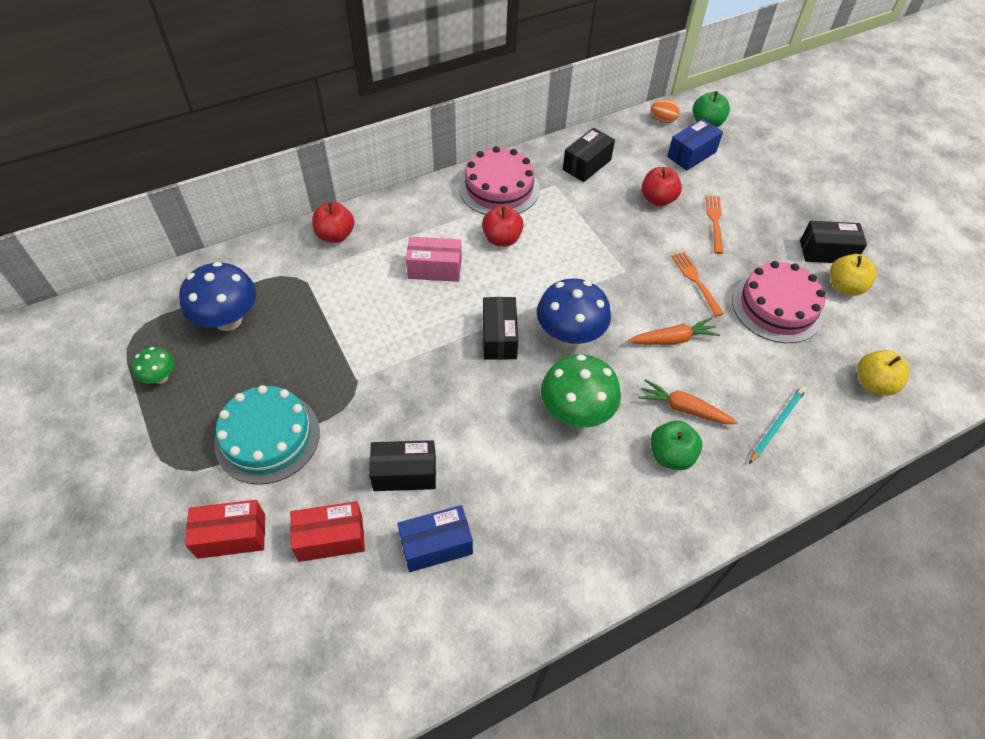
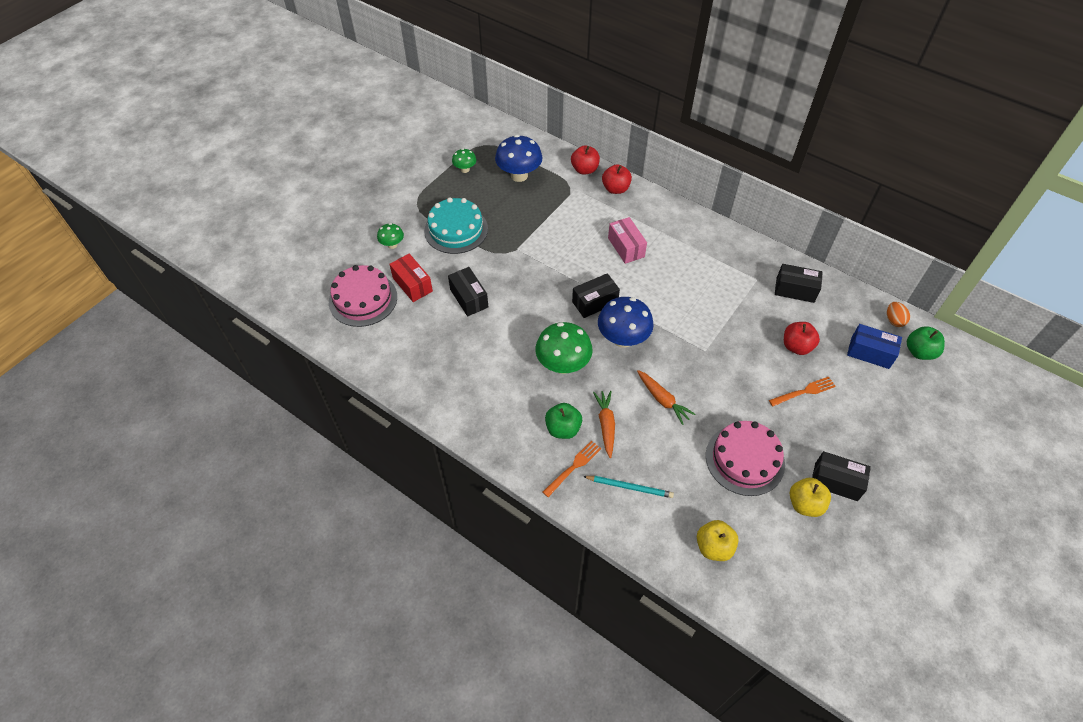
camera: 65 degrees right, 0 degrees up
(231, 536) = (392, 245): red box -> green mushroom
(436, 545) = (433, 332): blue box -> none
(499, 188) = (726, 250): pink cake -> pink cake (363, 299)
(502, 239) = (679, 270): red apple -> red apple (584, 170)
(696, 281) = (729, 397): orange fork -> orange fork (573, 467)
(827, 252) = (836, 481): black box -> black box turned 45 degrees counterclockwise

